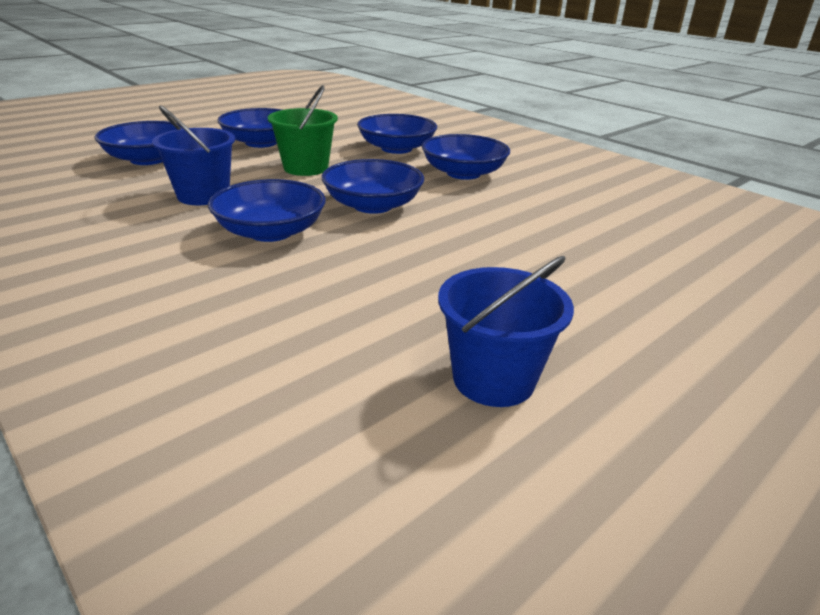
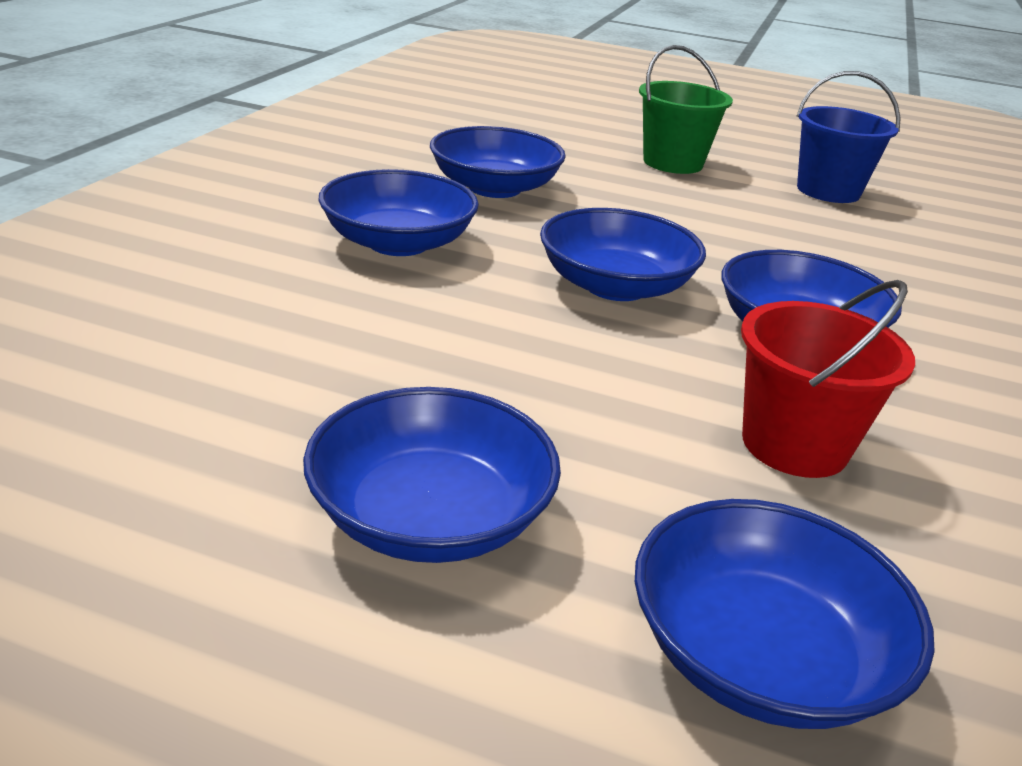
camera: 120 degrees left, 0 degrees up
(203, 195) = (794, 445): blue bucket -> red bucket
(306, 168) = (536, 386): green bucket -> green bucket (672, 163)
(396, 148) = (309, 320): blue bowl -> blue bowl (494, 188)

